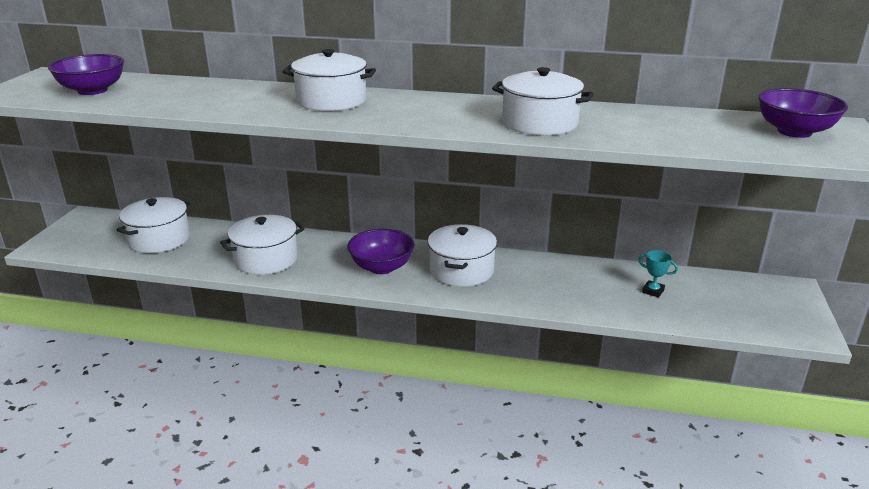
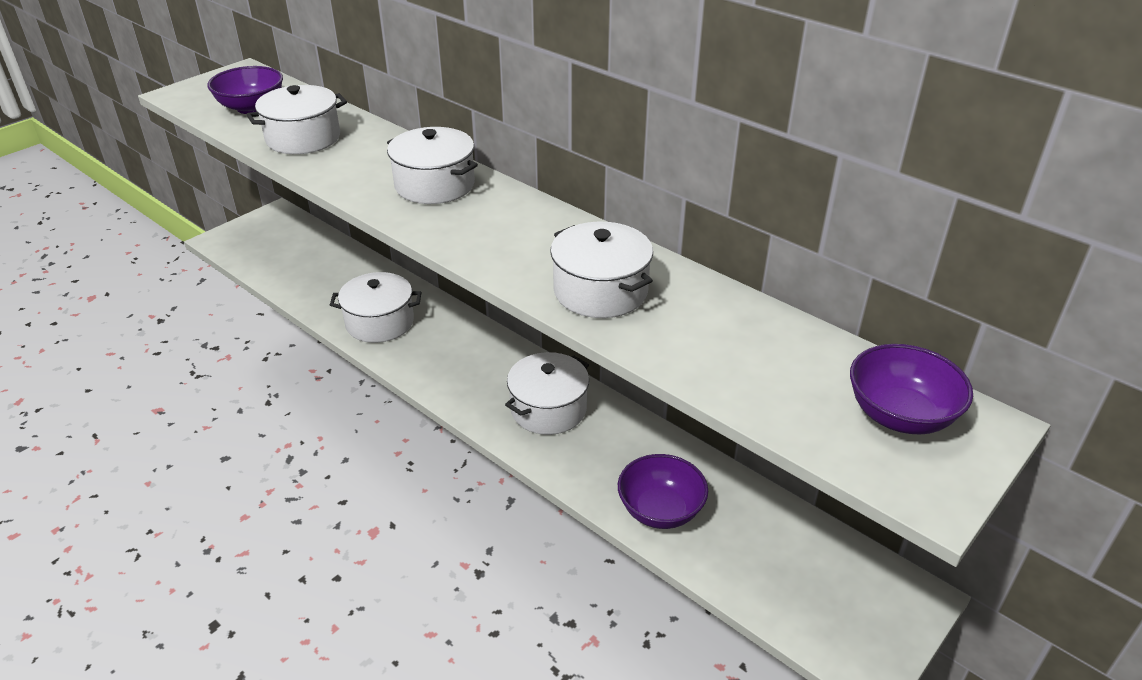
camera: 30 degrees right, 10 degrees up
(159, 239) = (312, 263): white pot -> white pot (303, 138)
(381, 267) = (474, 373): purple bowl -> purple bowl (660, 510)
(653, 291) = (732, 524): turquoise trophy -> none

